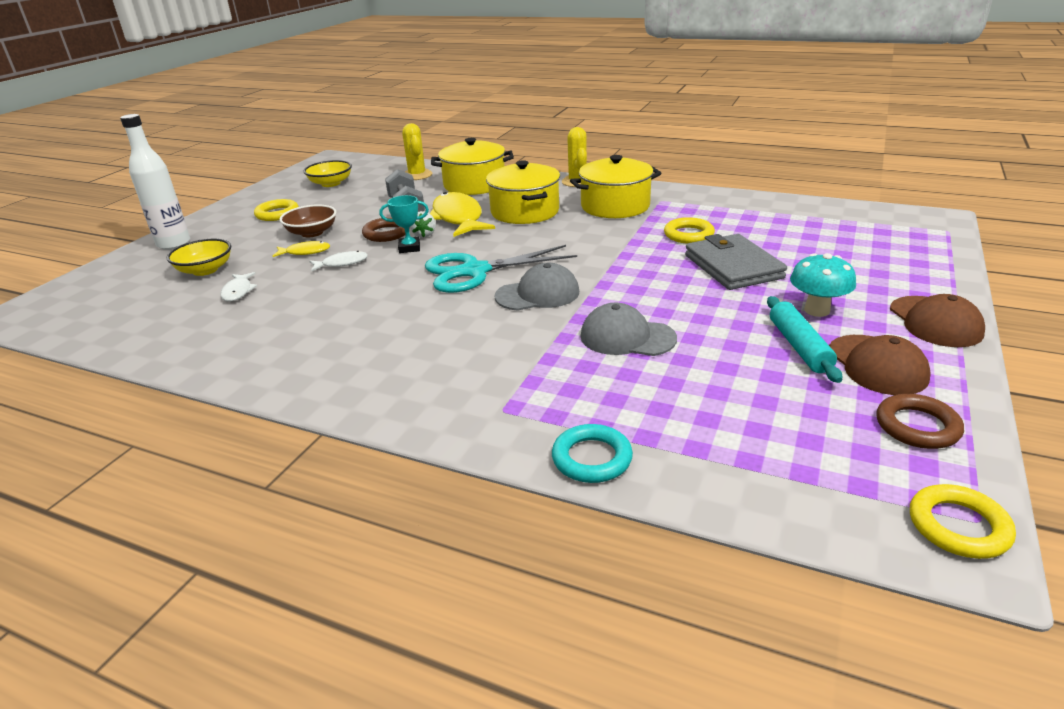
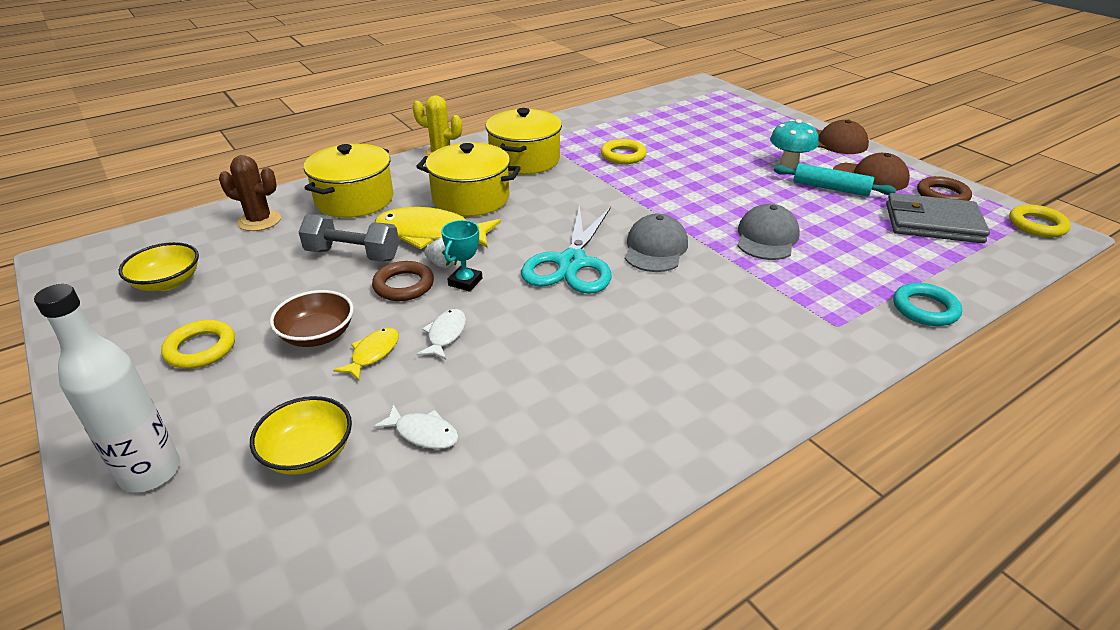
camera: 60 degrees left, 5 degrees up
(417, 175) = (259, 221): yellow cactus -> brown cactus
(627, 337) = (766, 238): grey cap -> grey cap turned 150 degrees clockwise
(733, 267) = (697, 162): grey wallet -> grey wallet (933, 223)

